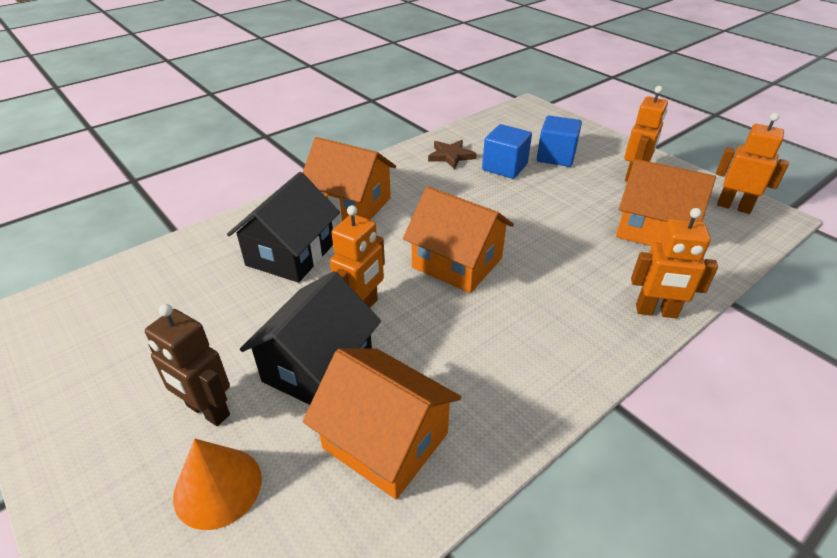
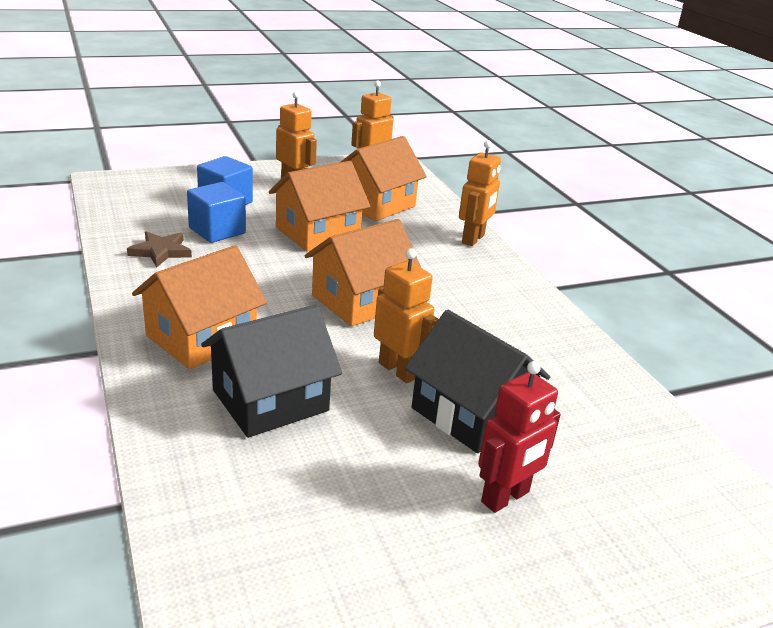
camera: 75 degrees left, 10 degrees down
(207, 411) = (506, 497): brown robot -> red robot
(218, 487) = (600, 499): orange cone -> none
(291, 254) = (270, 400): black house -> black house turned 75 degrees counterclockwise
(385, 440) = (568, 393): orange house -> orange house (317, 233)

